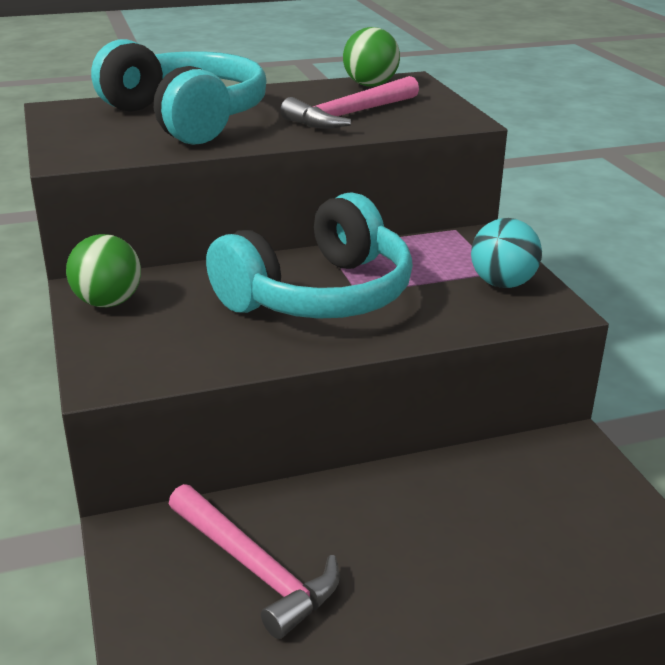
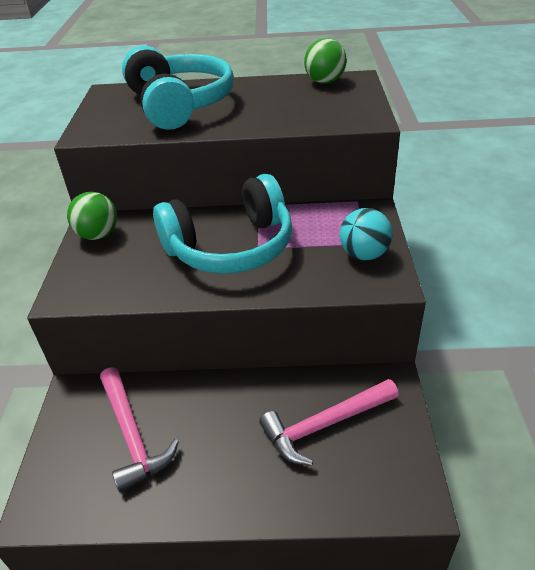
camera: 20 degrees right, 10 degrees up
(350, 115) = (291, 109): pink hammer -> pink hammer (324, 425)

